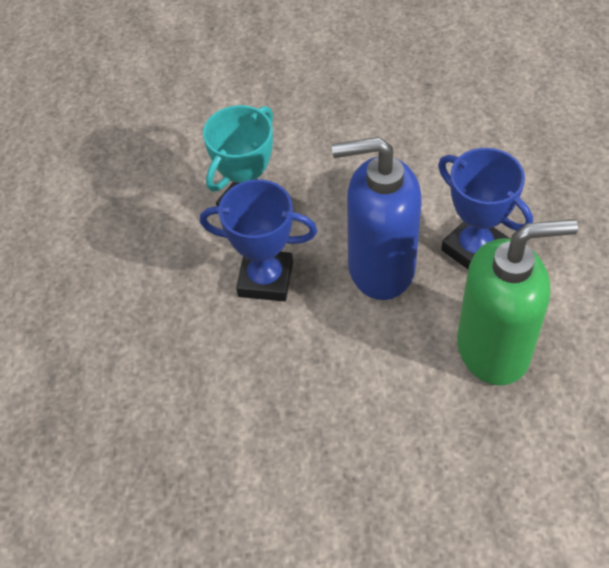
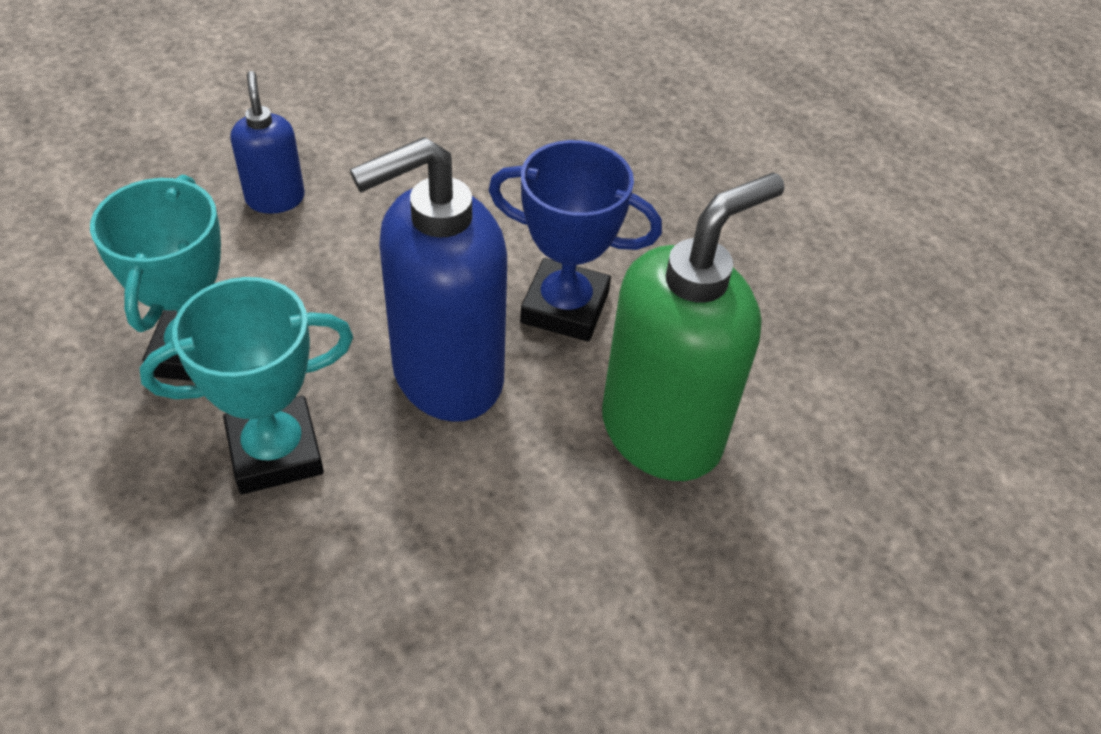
camera: 35 degrees left, 5 degrees down
(265, 279) = (275, 452): blue trophy -> turquoise trophy
(331, 121) = (275, 198): none -> blue soap dispenser

